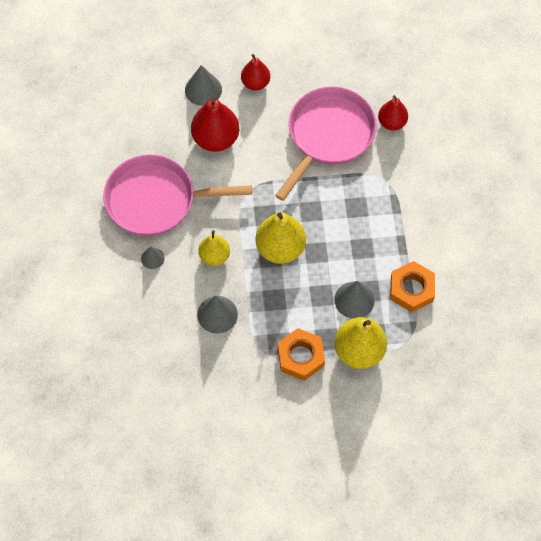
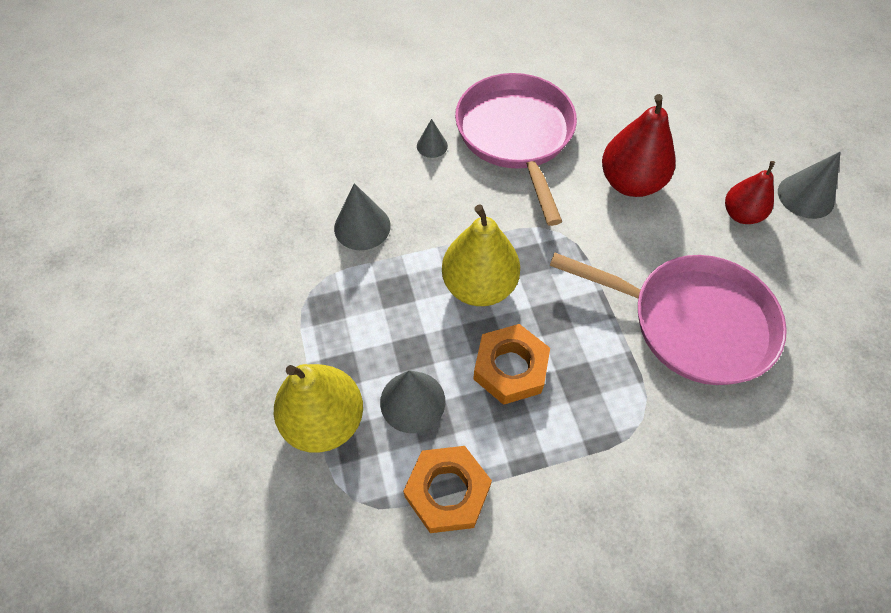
camera: 80 degrees right, 5 degrees down
(203, 89) = (701, 157): grey cone -> grey cone (805, 196)
(214, 256) = (449, 210): yellow pear -> none
(301, 357) = (307, 339): orange nut -> orange nut (510, 368)
(392, 122) = (757, 416): red pear -> none

